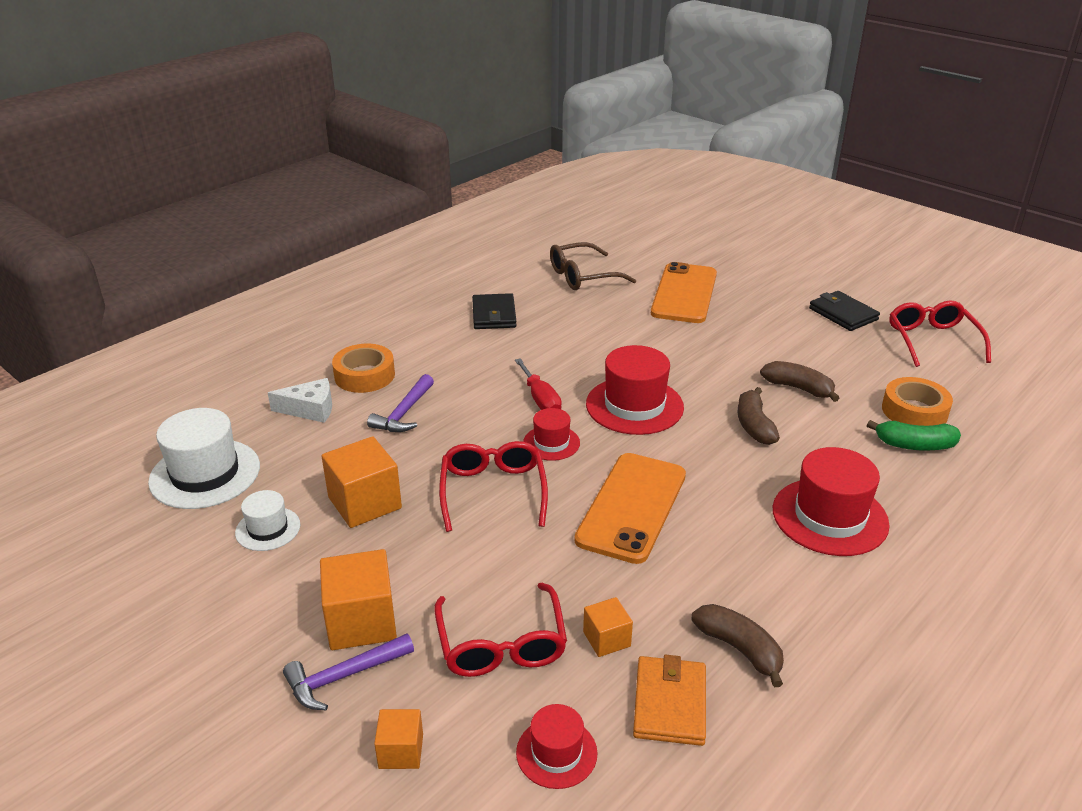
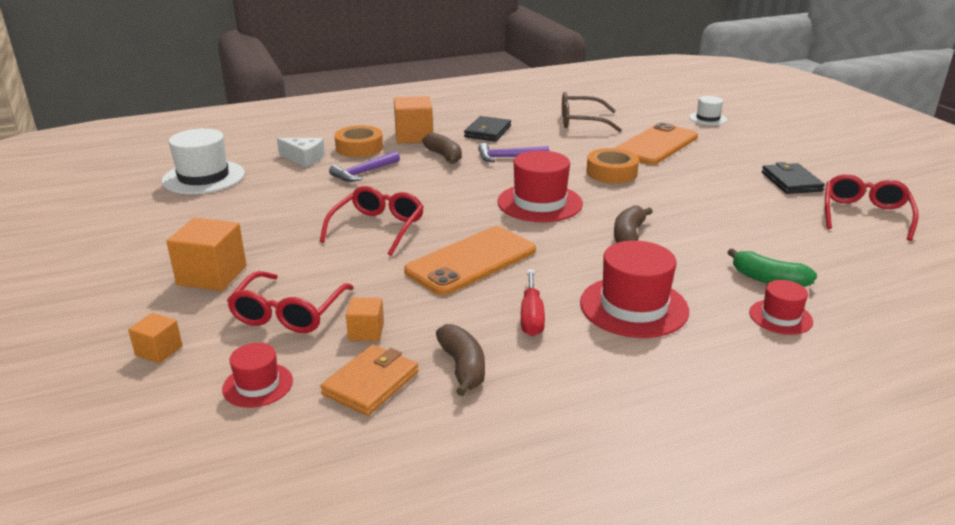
camera: 25 degrees right, 5 degrees down
(268, 529) = (209, 213): white hat -> white hat (707, 118)
(344, 677) = (169, 301): purple hammer -> purple hammer (508, 158)
(365, 503) = (284, 214): orange cube -> orange cube (414, 136)
(540, 399) = (470, 185): red screwdriver -> red screwdriver (531, 317)
(551, 443) = (450, 211): red hat -> red hat (780, 317)
(798, 388) = (695, 220): brown banana -> brown banana (444, 156)
(914, 411) = (793, 257): orange tape -> orange tape (611, 173)

